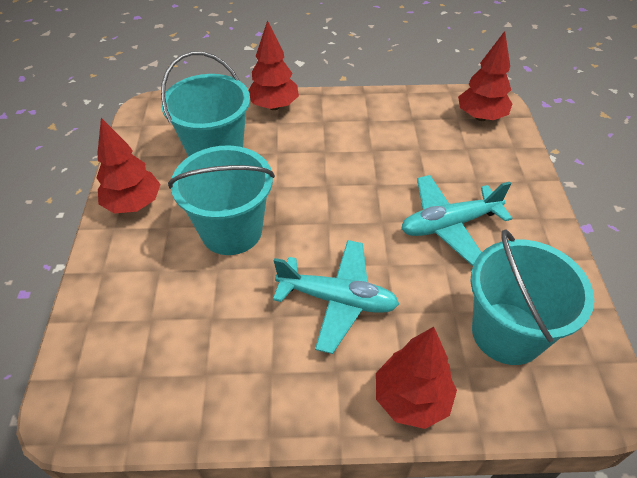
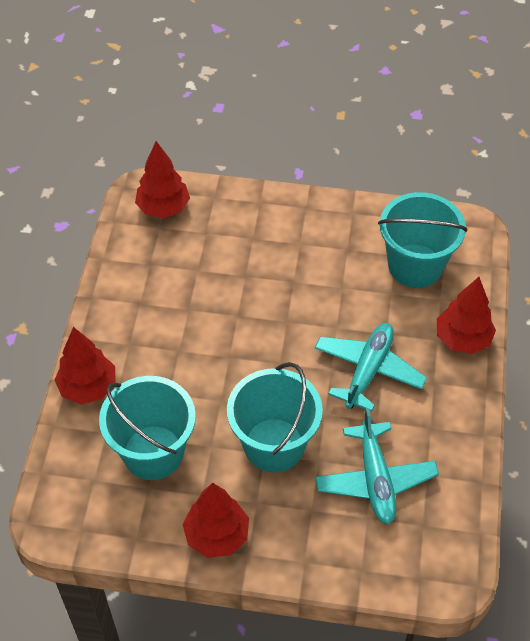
camera: 80 degrees left, 5 degrees up
(449, 225) = (301, 272): turquoise plane -> turquoise plane (375, 479)

